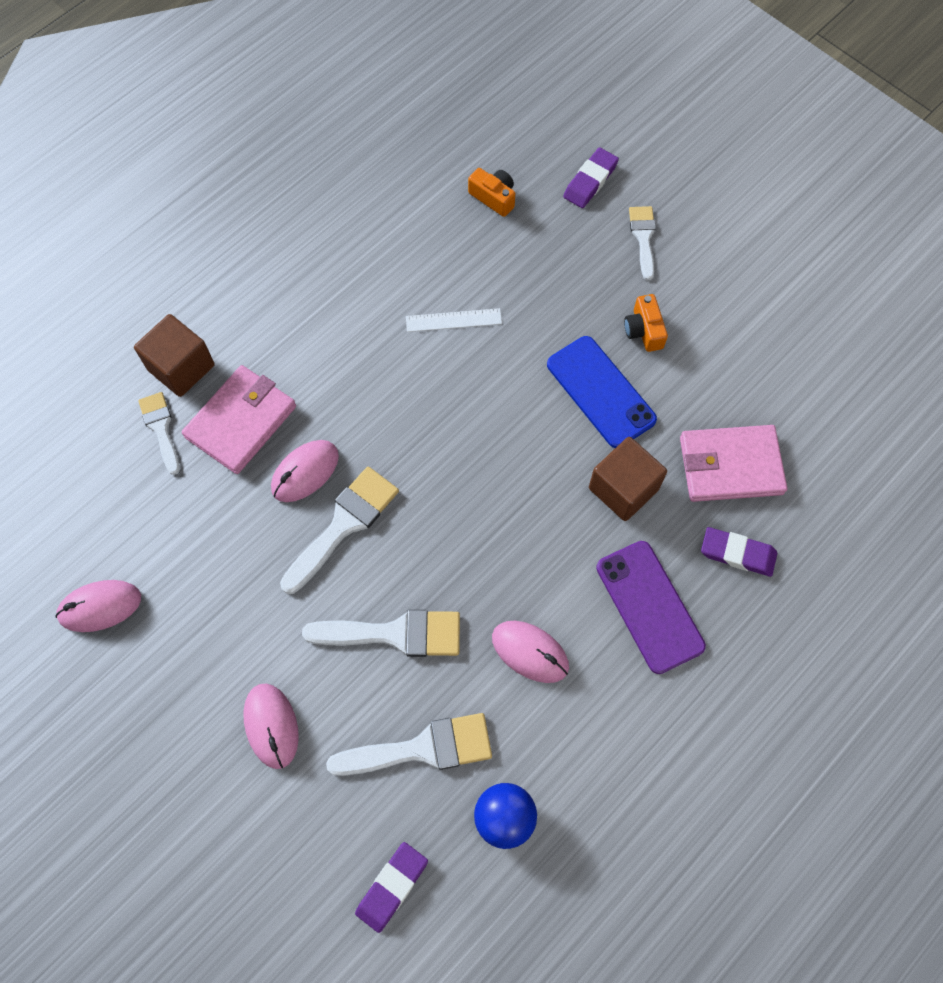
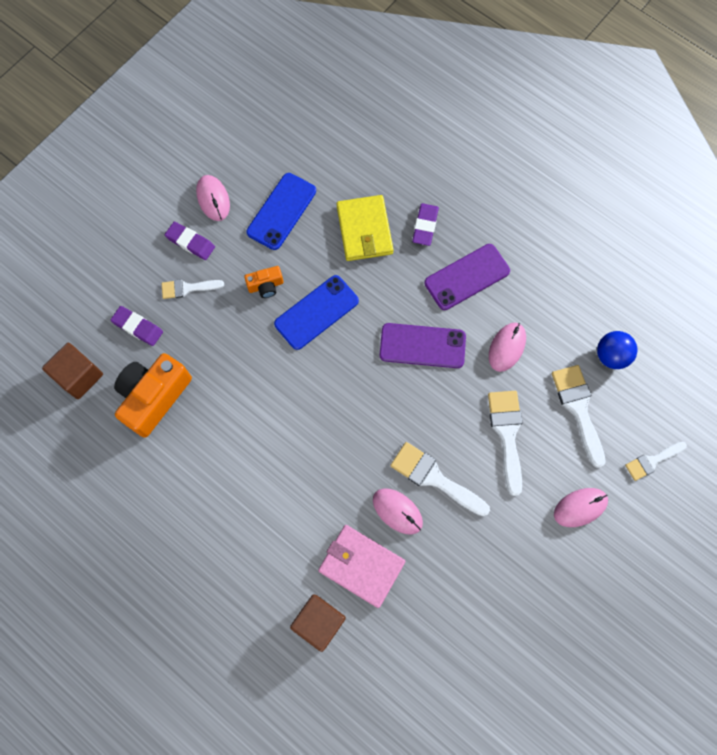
camera: 95 degrees left, 5 degrees up
(100, 607) = (517, 646): pink mouse -> pink mouse (213, 199)
(161, 428) = (372, 628): white brush -> white brush (652, 461)
(392, 887) = (663, 418): purple eraser -> purple eraser (190, 242)
(453, 320) = (265, 417): white ruler -> none
(493, 197) = (154, 397): orange camera -> orange camera, size x2.07
(541, 529) = (422, 346): none -> purple phone
(623, 489) = (388, 295): brown cube -> brown cube (79, 376)
(730, 465) = (364, 230): pink wallet -> yellow wallet
(760, 356) = (281, 211): none -> blue phone

